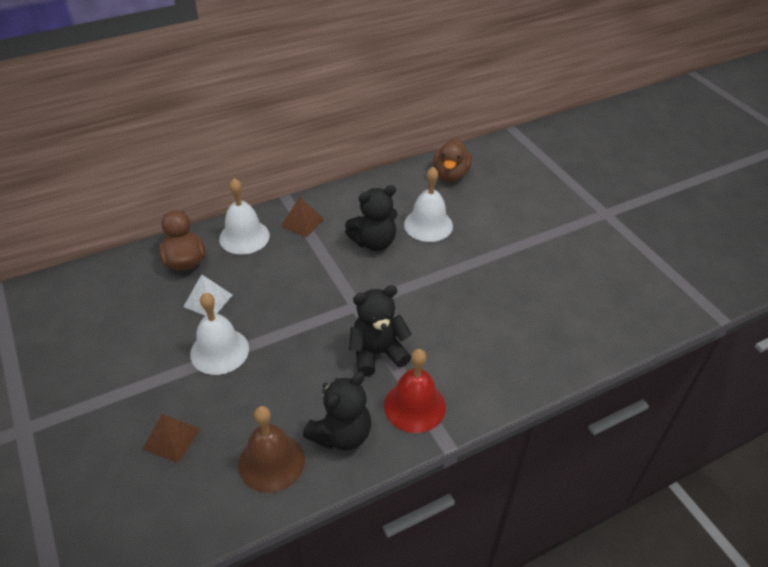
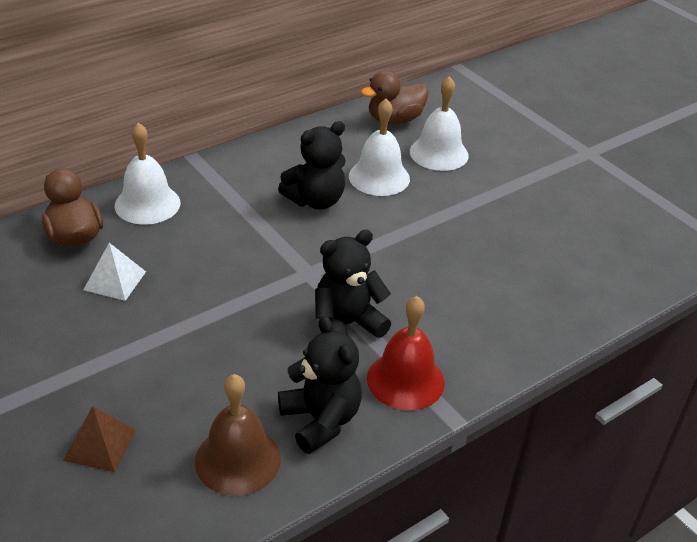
camera: 10 degrees left, 5 degrees down
(219, 351) = (142, 337): white bell -> white bell (439, 153)
(302, 222) = (219, 183): brown pyramid -> none
(341, 434) = (321, 420): black teddy bear -> black teddy bear turned 60 degrees counterclockwise
(450, 174) = (394, 120): brown duck -> brown duck turned 60 degrees clockwise

